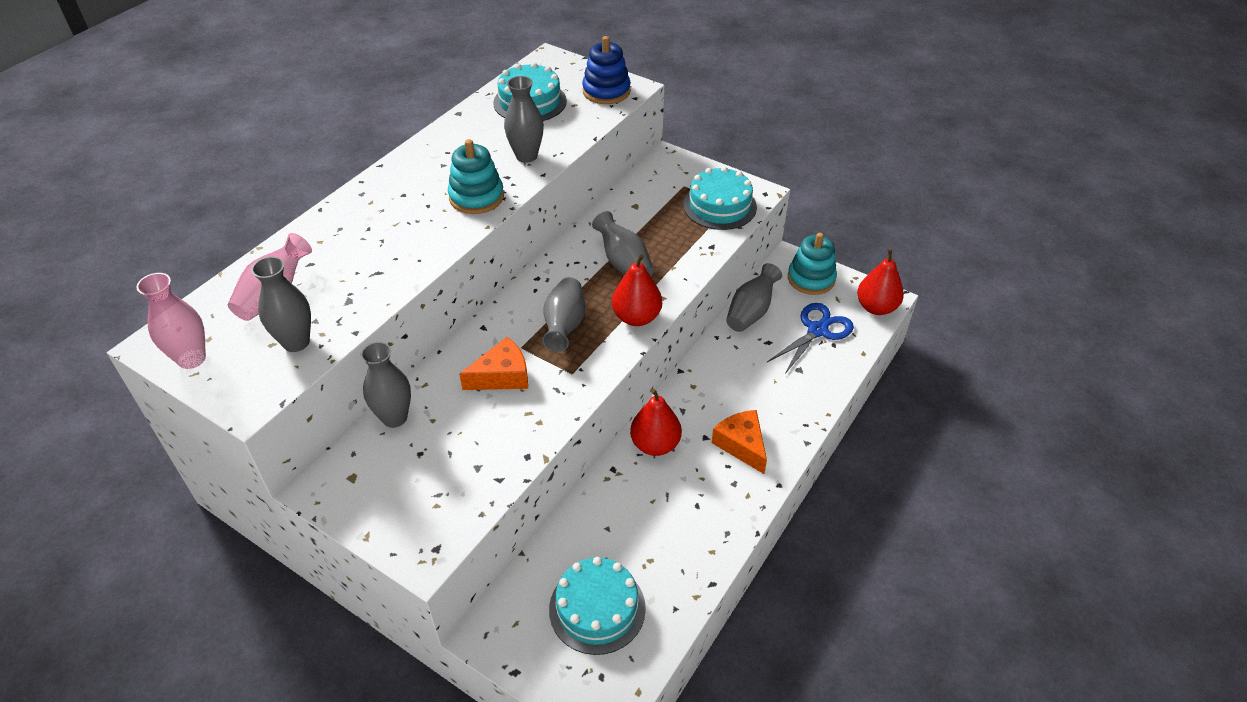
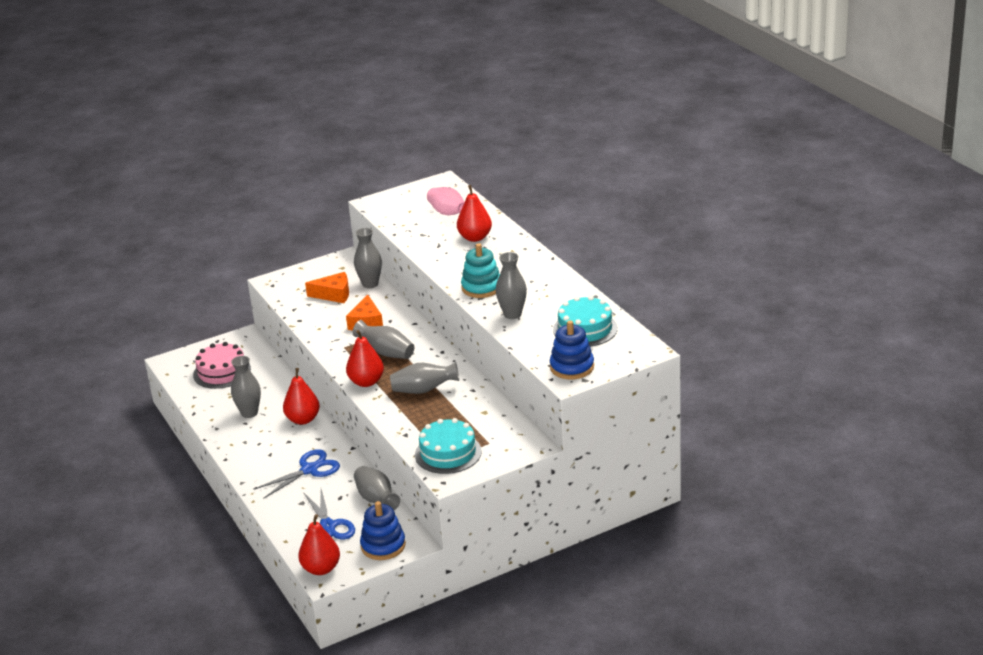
camera: 120 degrees right, 15 degrees down
(191, 359) = (420, 190): pink vase -> none
(296, 342) = (403, 217): grey vase -> grey vase (249, 413)
(344, 245) = (475, 237): none -> red pear
(597, 608) = (222, 372): turquoise cake -> pink cake
(741, 445) = (268, 454): orange cheese -> orange cheese (334, 294)
(743, 390) = (309, 470): none -> blue scissors
(811, 279) = (383, 546): turquoise stacking toy -> blue stacking toy

